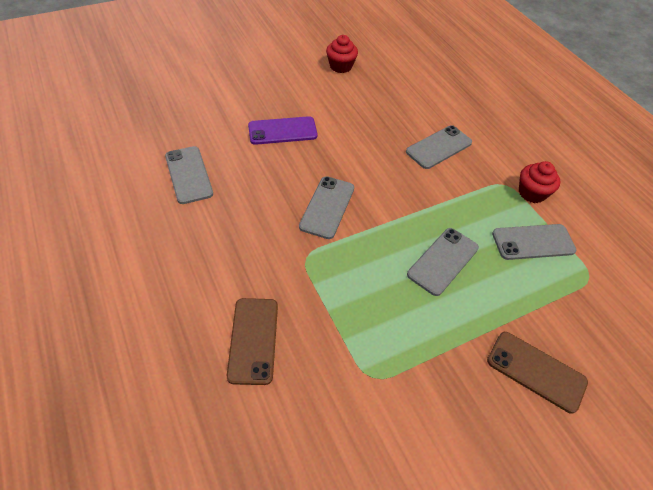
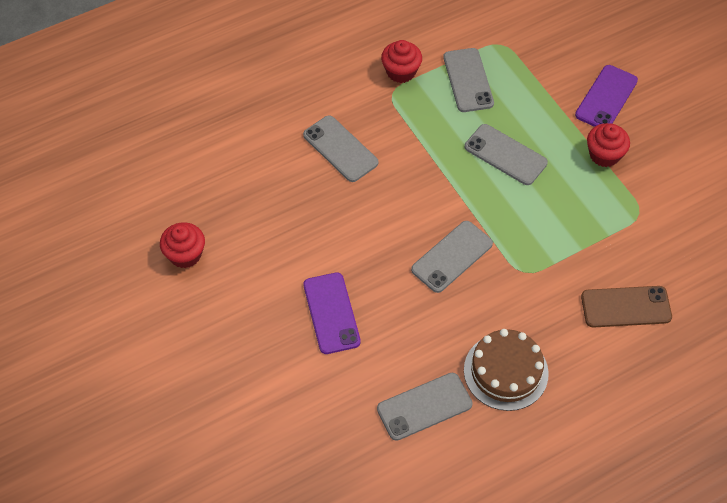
camera: 90 degrees left, 5 degrees up
(205, 230) = (506, 371): none -> brown cake
(327, 207) = (452, 257): grey phone -> grey phone turned 60 degrees counterclockwise
(451, 354) = (604, 155): none -> red cupcake
(536, 371) = (606, 98): brown phone -> purple phone

